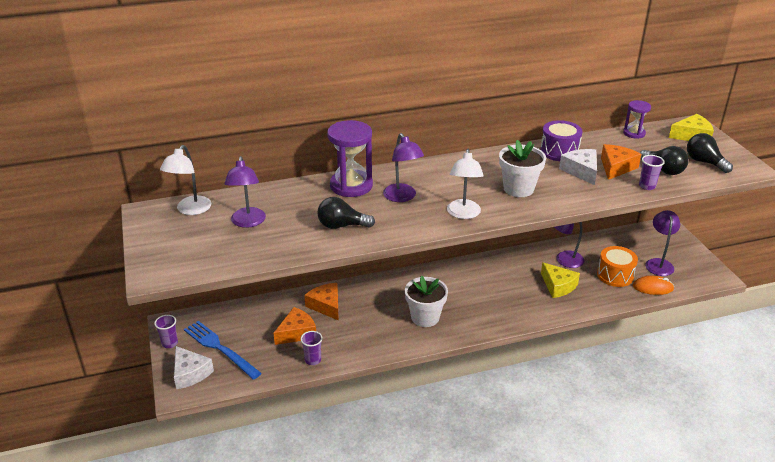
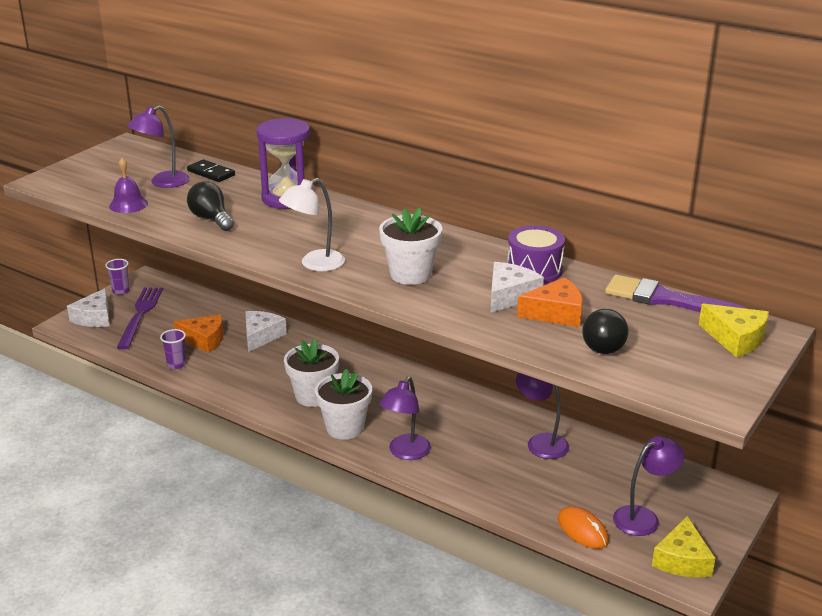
camera: 50 degrees right, 5 degrees down
(190, 210) = (151, 156): white lamp -> none
(220, 348) = (140, 315): blue fork -> purple fork
(263, 197) = (211, 173): none -> black domino
(263, 250) = (128, 204): none -> purple bell
(326, 305) = (261, 336): orange cheese -> white cheese
(402, 197) = (302, 226): purple lamp -> purple lamp (405, 453)
(474, 321) = (345, 428): none -> white flower pot
(558, 286) = (483, 457): yellow cheese -> yellow cheese (682, 560)
(615, 275) = (565, 491): orange drum -> none
(634, 133) = (666, 299): purple hourglass -> purple brush
(647, 186) = (542, 345): purple cup -> none
(704, 162) = (675, 366): black light bulb -> none

